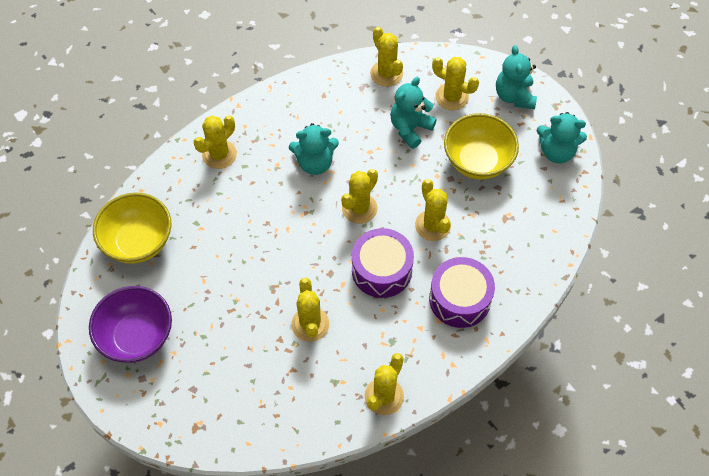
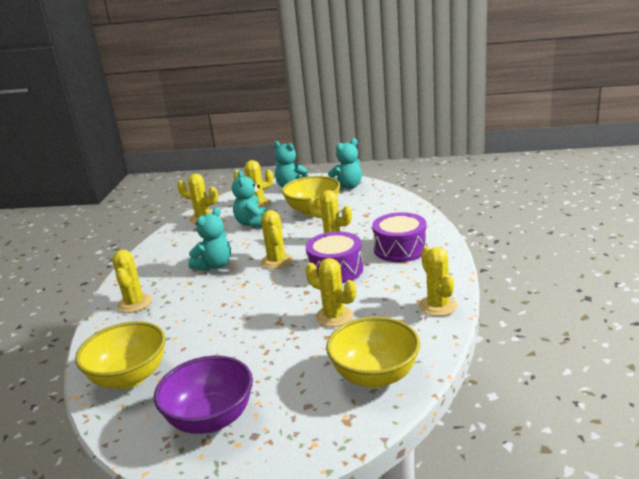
camera: 45 degrees left, 35 degrees down
(256, 411) = (375, 376): none -> yellow bowl

